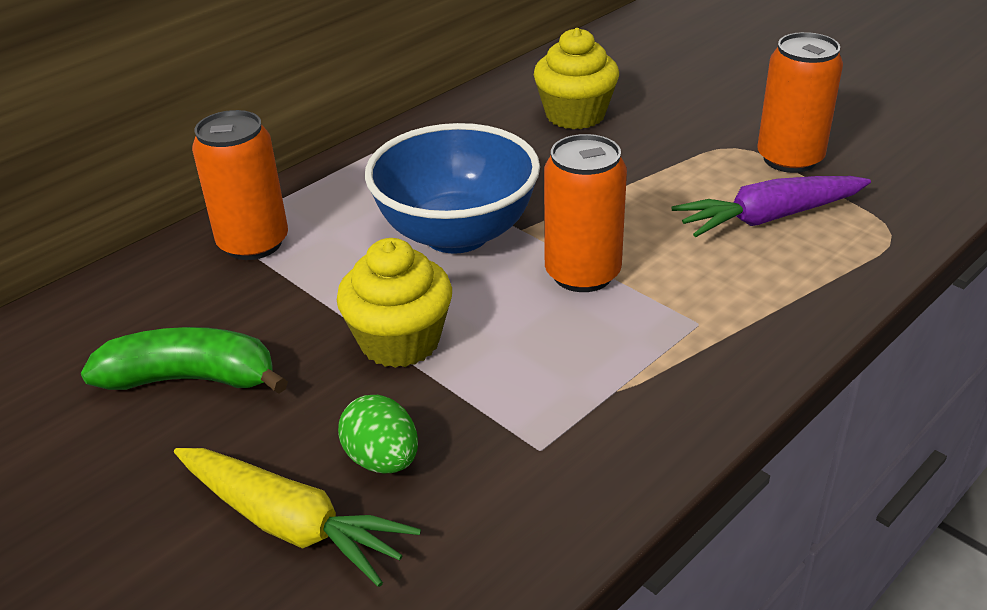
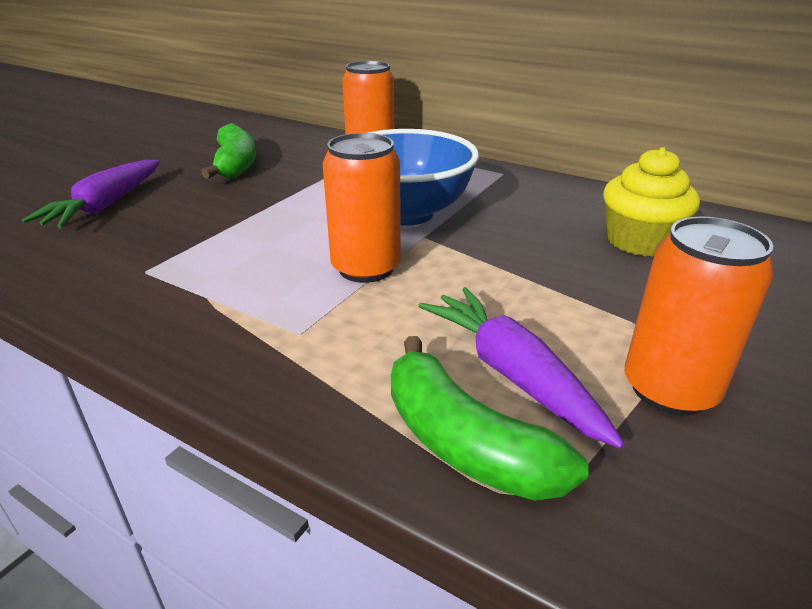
camera: 75 degrees right, 5 degrees down
(291, 524) = (105, 205): yellow carrot -> purple carrot
(382, 460) = (151, 221): green egg -> none
(400, 341) = (270, 211): yellow cupcake -> none
(846, 251) = (464, 442): none -> green banana

